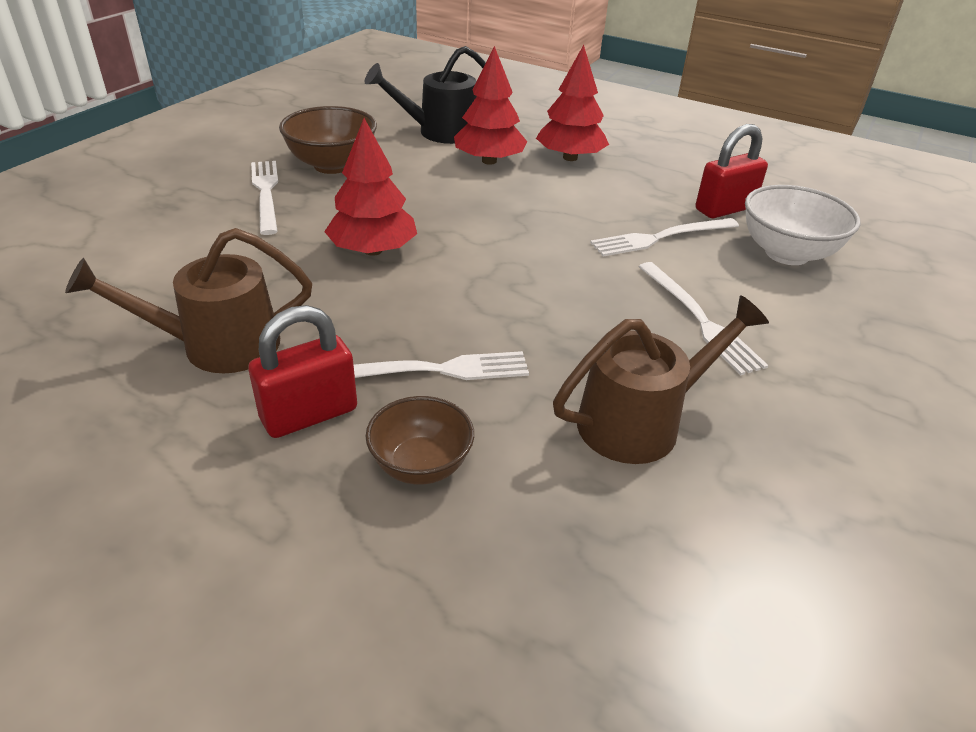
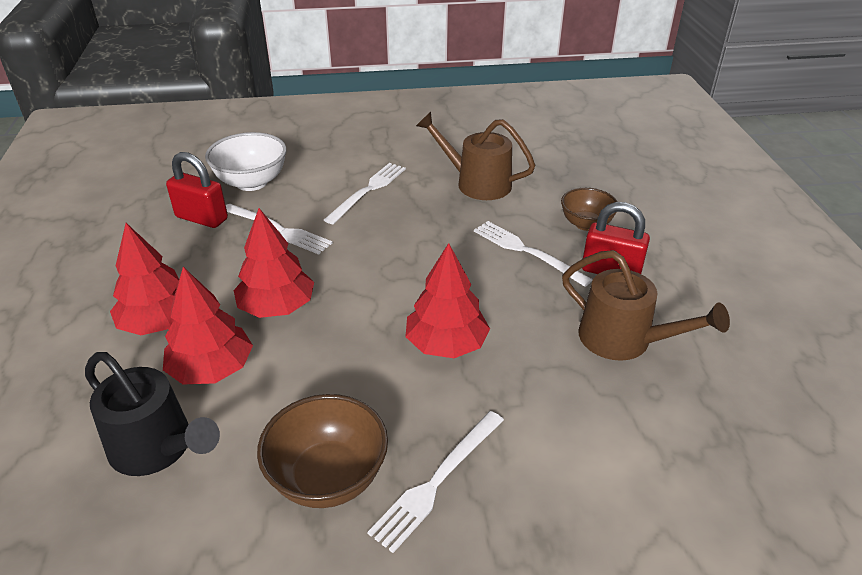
camera: 125 degrees left, 0 degrees up
(530, 200) = (277, 307): none -> red tree

